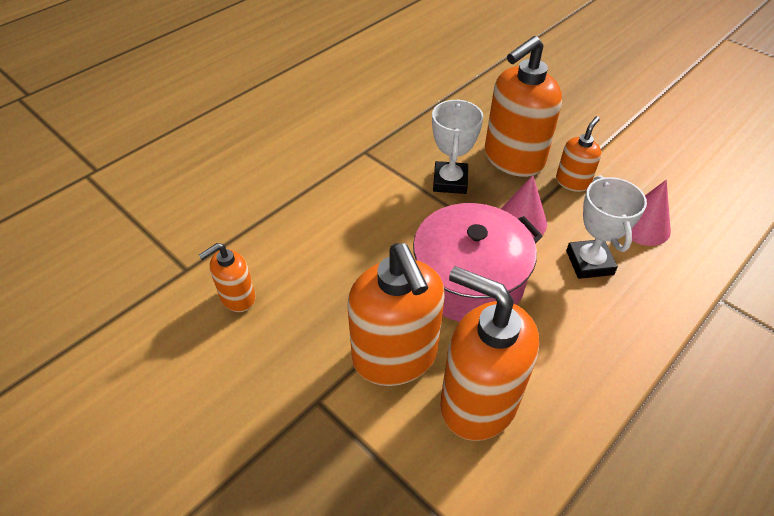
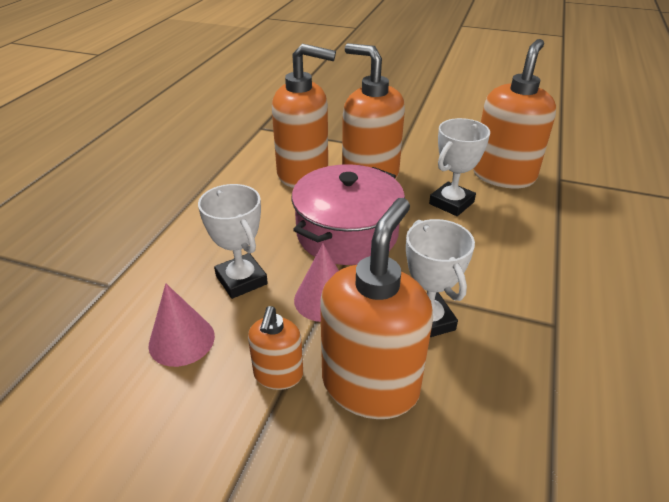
camera: 155 degrees right, 10 degrees down
(237, 298) = (503, 175): orange soap dispenser -> orange soap dispenser, size x1.95
(334, 279) = (451, 203): none -> white trophy

